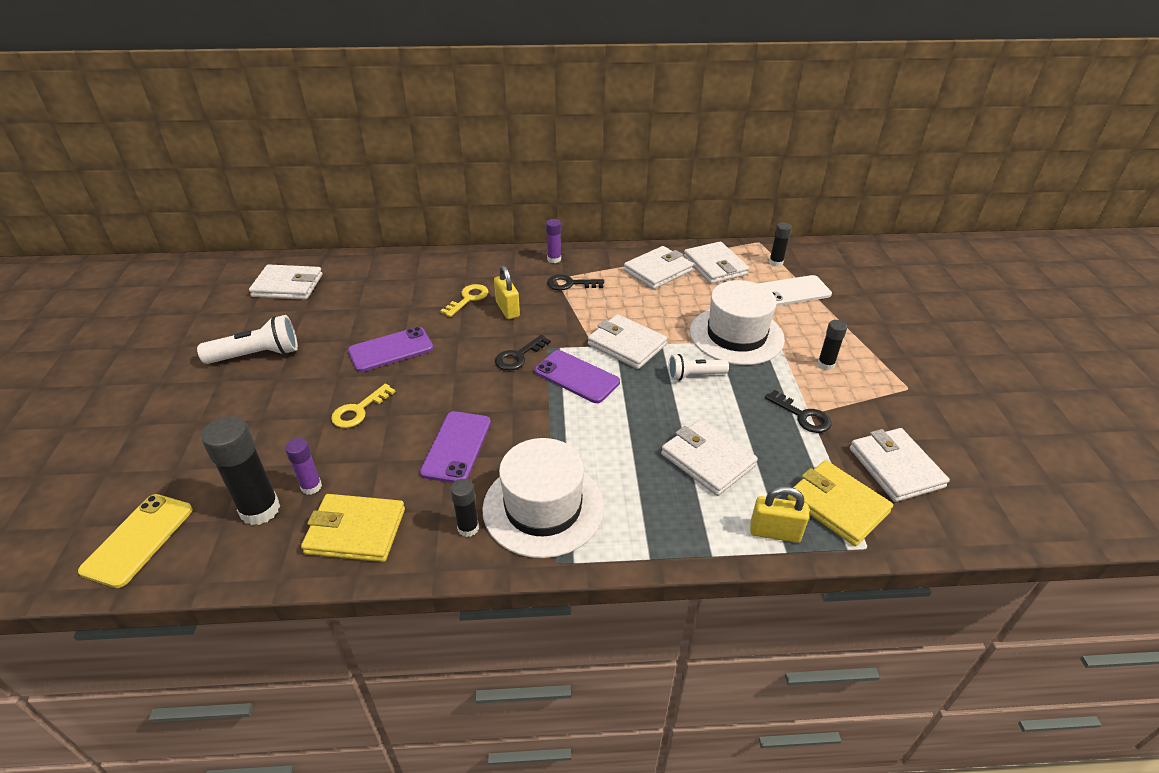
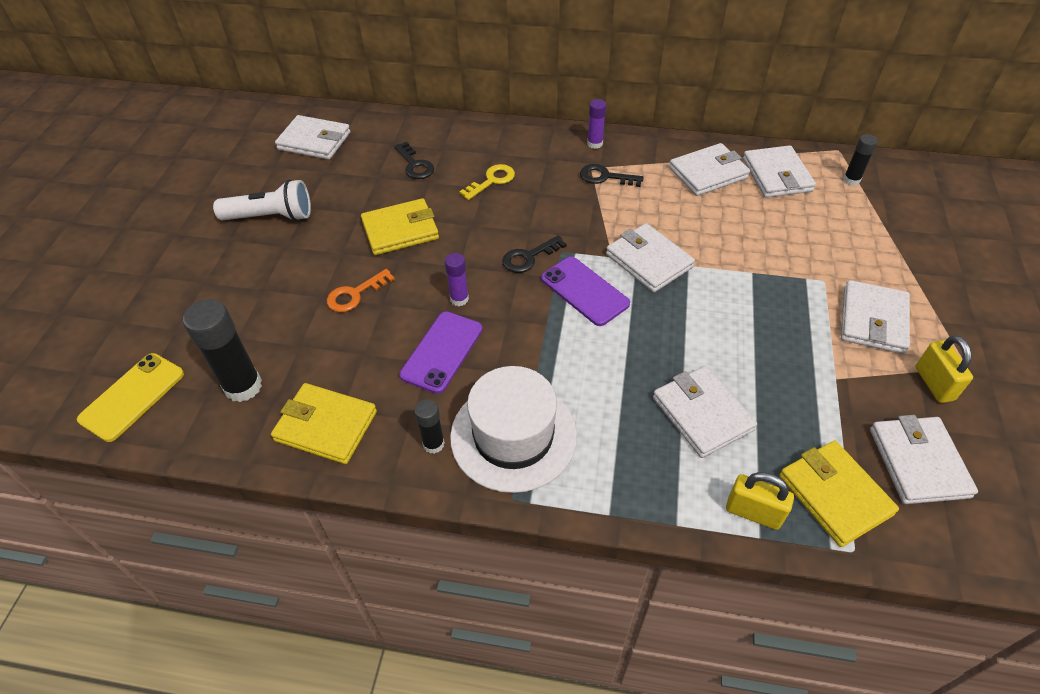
camera: 15 degrees right, 10 degrees up
(311, 487) = (294, 370): purple glue stick -> purple glue stick (459, 299)
(358, 410) = (355, 294): yellow key -> orange key
(391, 350) = (400, 230): purple phone -> yellow wallet
(507, 309) = (530, 199): yellow padlock -> yellow padlock (934, 383)
(694, 375) = (715, 310): white flashlight -> none
(736, 335) = (777, 267): white hat -> none
(792, 291) = (860, 220): white phone -> none
(802, 416) = (826, 380): black key -> black key (415, 165)
(825, 364) = (873, 320): black glue stick -> white wallet

